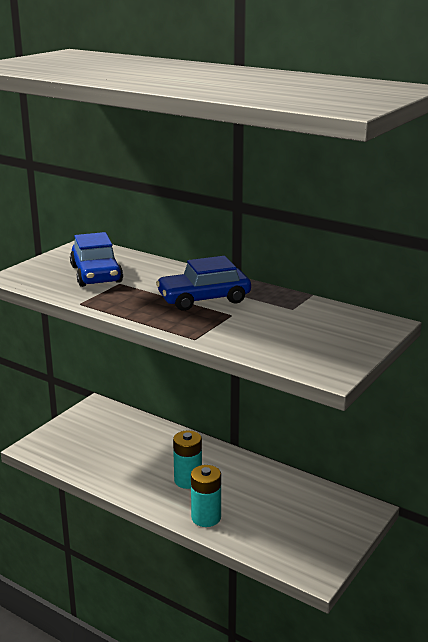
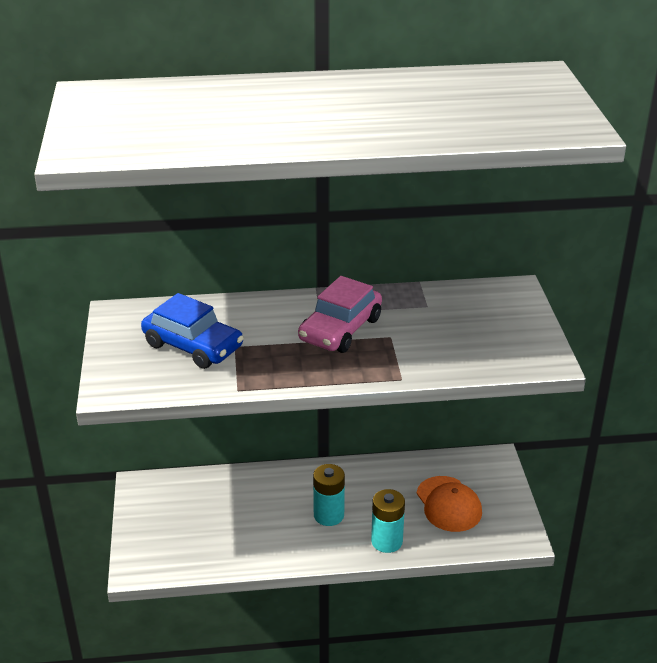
camera: 40 degrees left, 10 degrees up
(204, 299) = (340, 329): blue car -> pink car
(286, 519) = (448, 504): none -> orange cap

